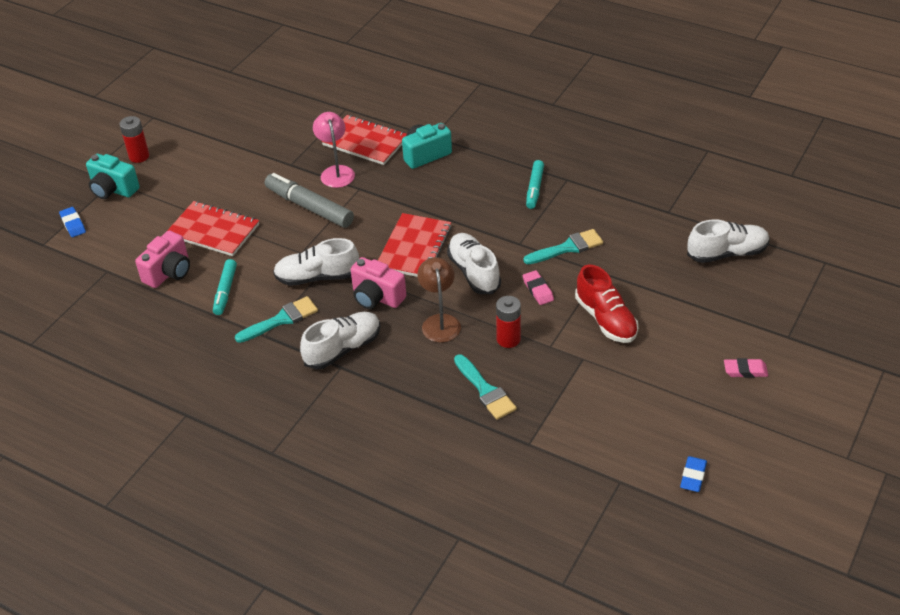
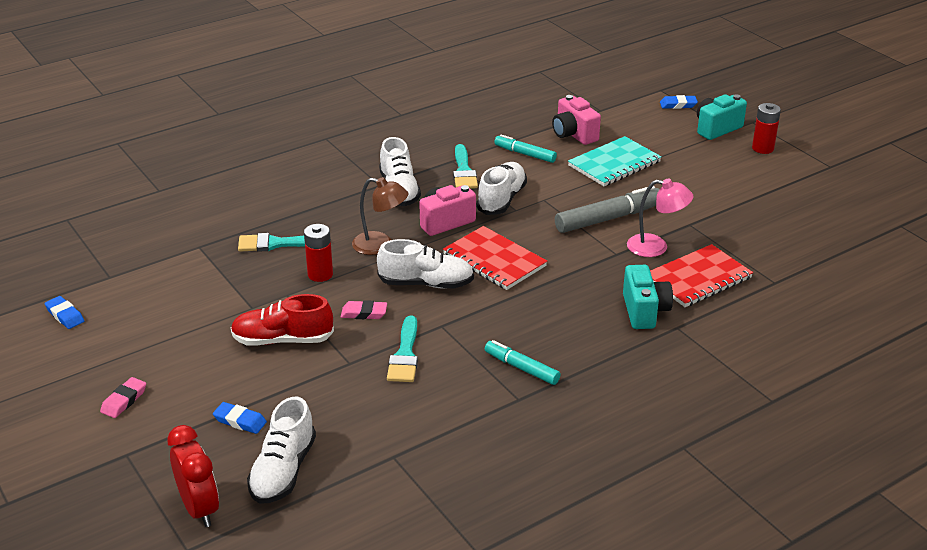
camera: 115 degrees right, 10 degrees down
(213, 231) = (614, 164): red notebook -> turquoise notebook
(705, 297) = (240, 421): none -> blue eraser
(792, 274) = (199, 508): none -> red clock

